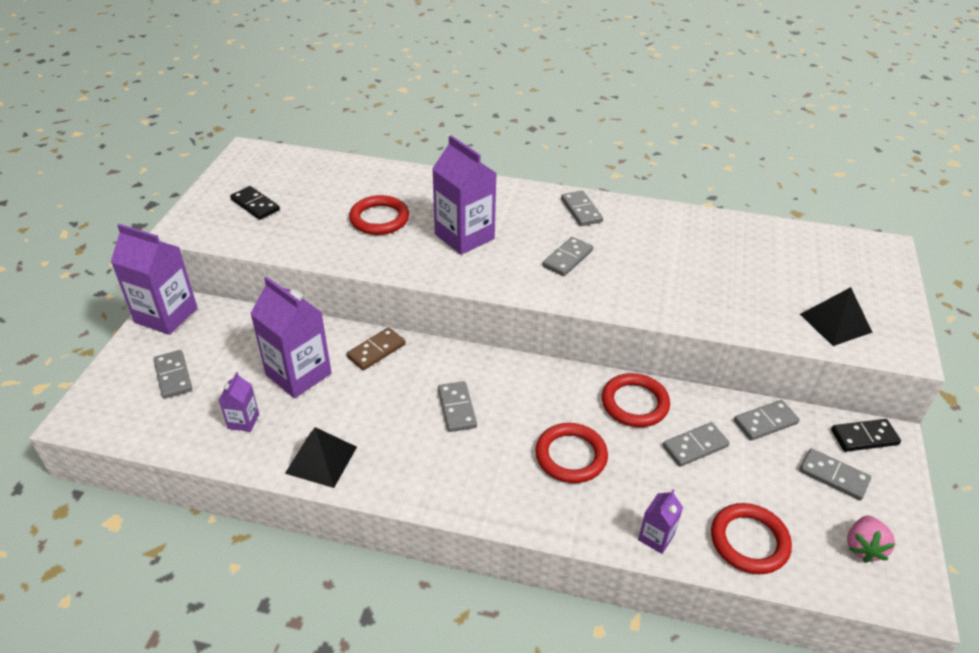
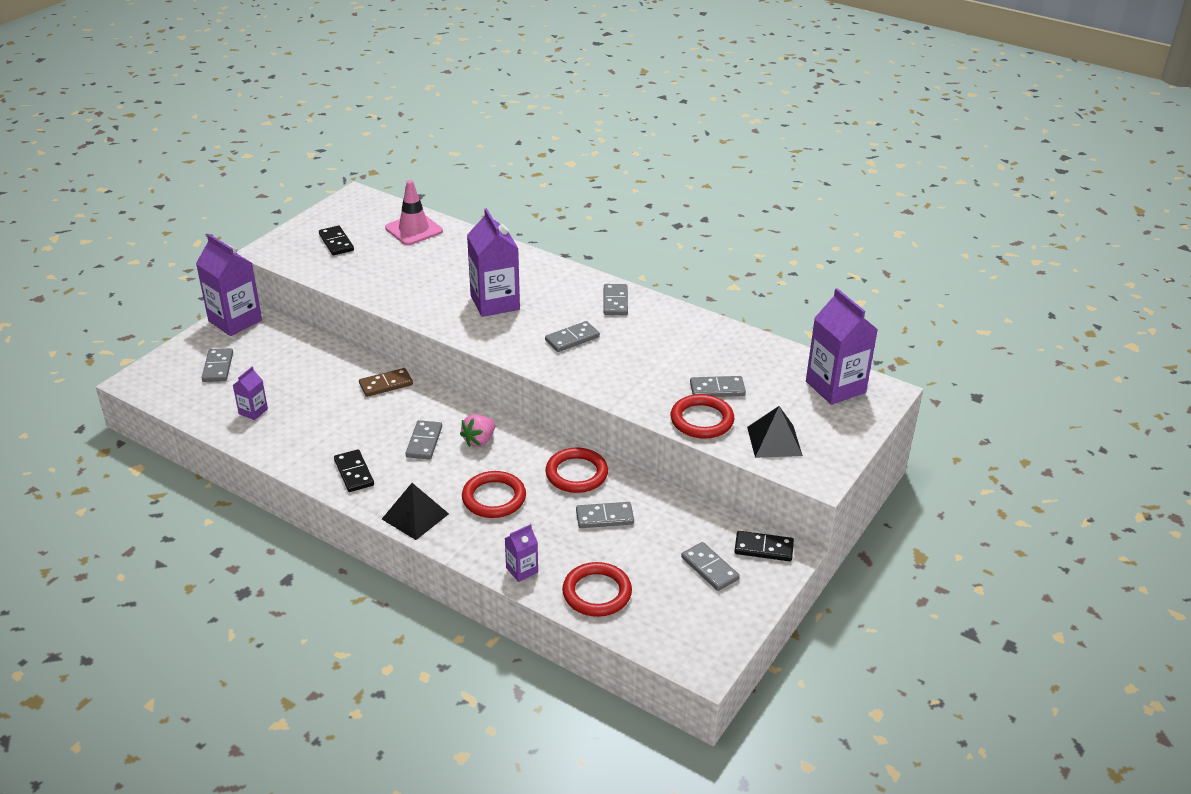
camera: 20 degrees right, 5 degrees down
(298, 374) = (313, 388): purple carton -> purple carton (835, 387)
(321, 460) = (296, 452): black pyramid -> black pyramid (415, 516)
(331, 175) = (414, 230): none -> pink traffic cone
(379, 219) = (432, 274): red ring -> red ring (702, 420)
(402, 468) = (354, 473): none -> black domino
(765, 422) = (682, 515): grey domino -> grey domino (717, 389)
(863, 547) = (691, 622): pink strawberry -> pink strawberry (479, 440)

